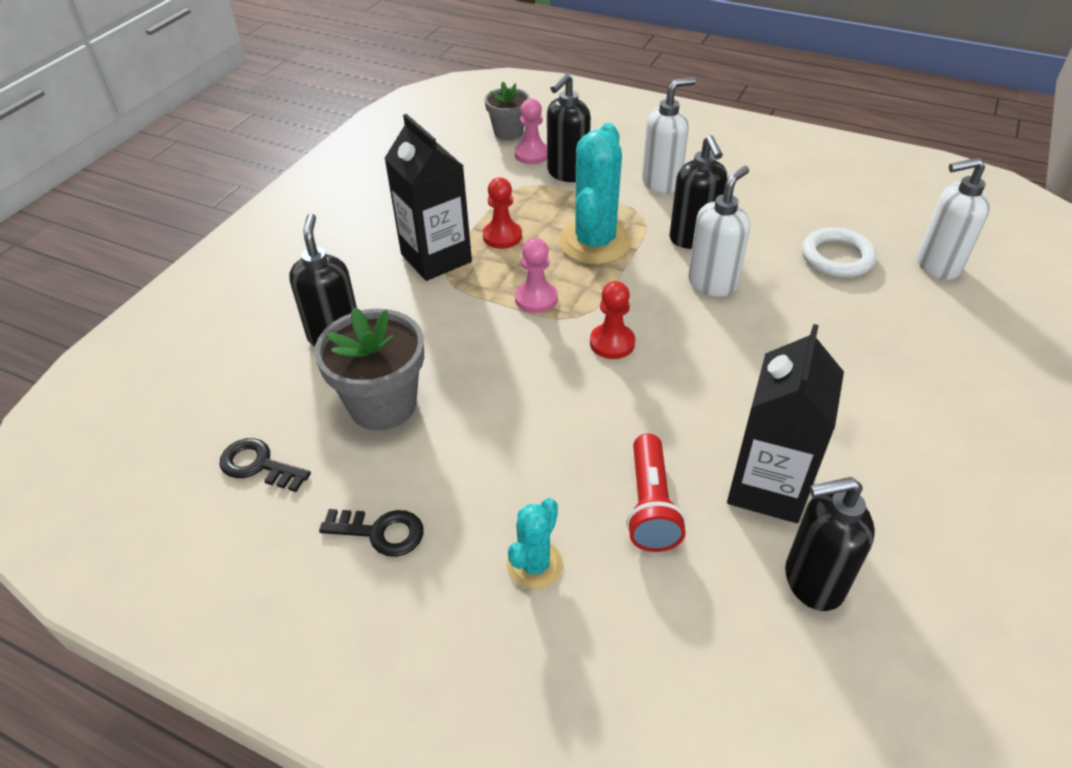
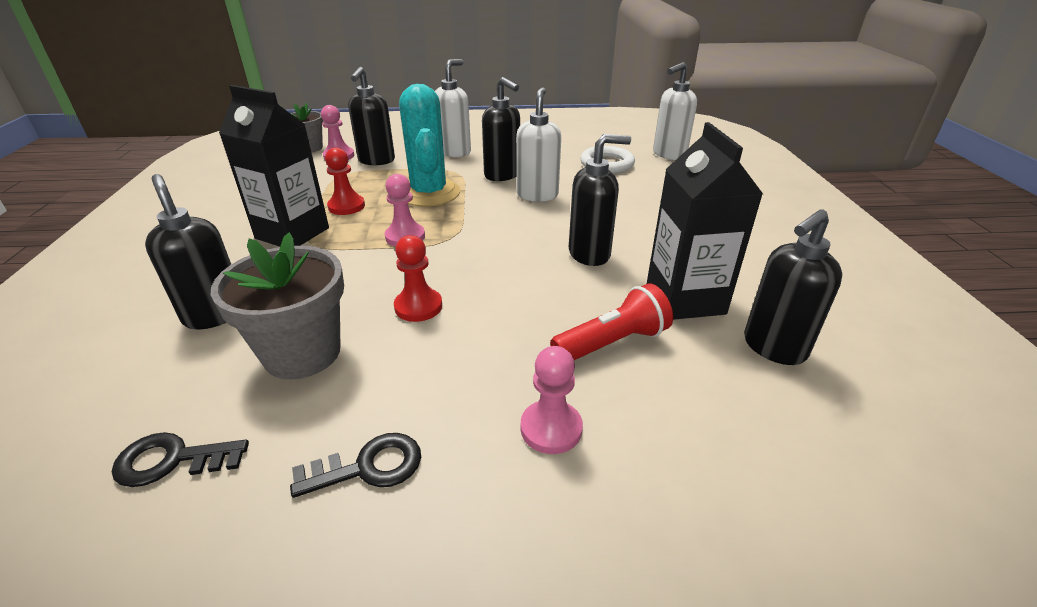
camera: 30 degrees left, 10 degrees down
(534, 565) = (551, 428): turquoise cactus -> pink pawn
(612, 343) = (491, 247): red pawn -> red pawn (418, 306)
(650, 505) = (612, 343): red flashlight -> red flashlight turned 90 degrees counterclockwise
(710, 390) = (590, 254): none -> black soap dispenser

